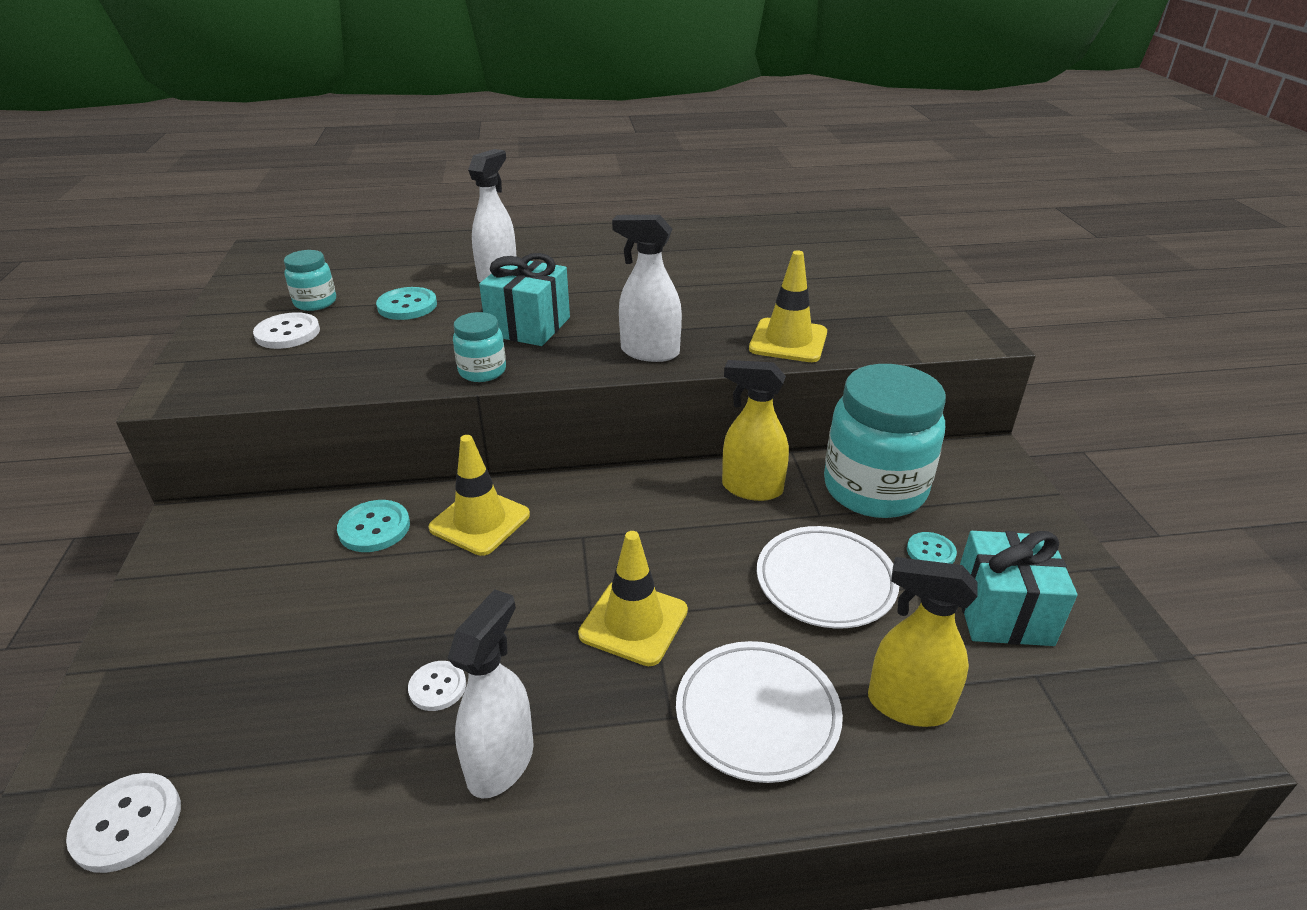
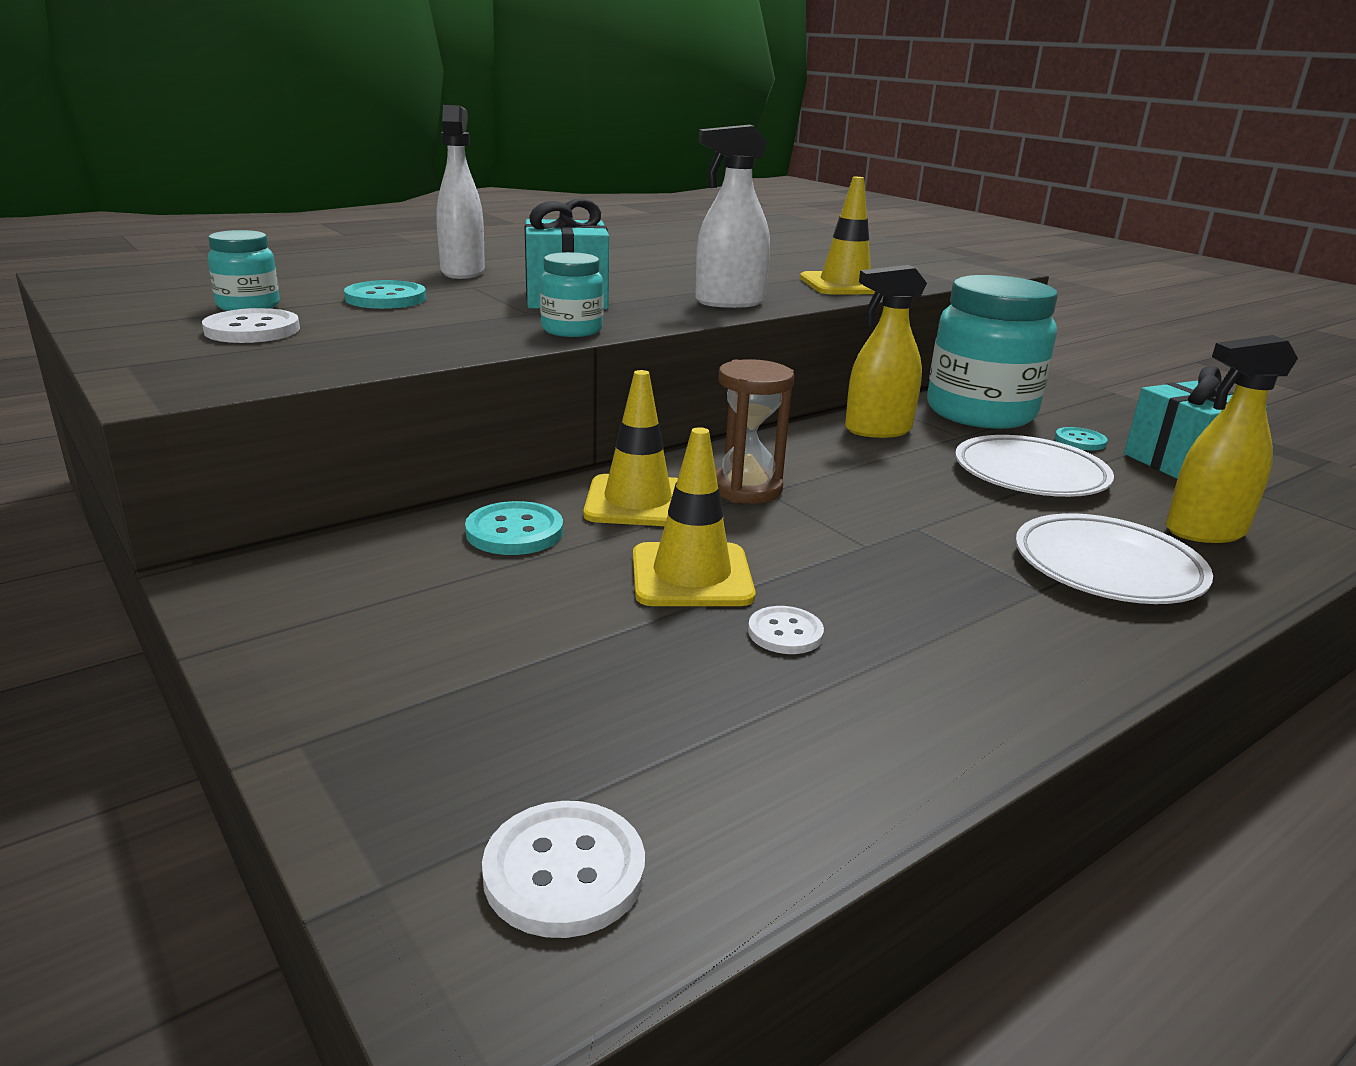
camera: 30 degrees left, 10 degrees down
(501, 762) = (938, 666): white spray bottle -> none
(569, 530) = (746, 489): none -> brown hourglass
(633, 622) = (910, 537): yellow traffic cone -> yellow traffic cone (691, 576)

